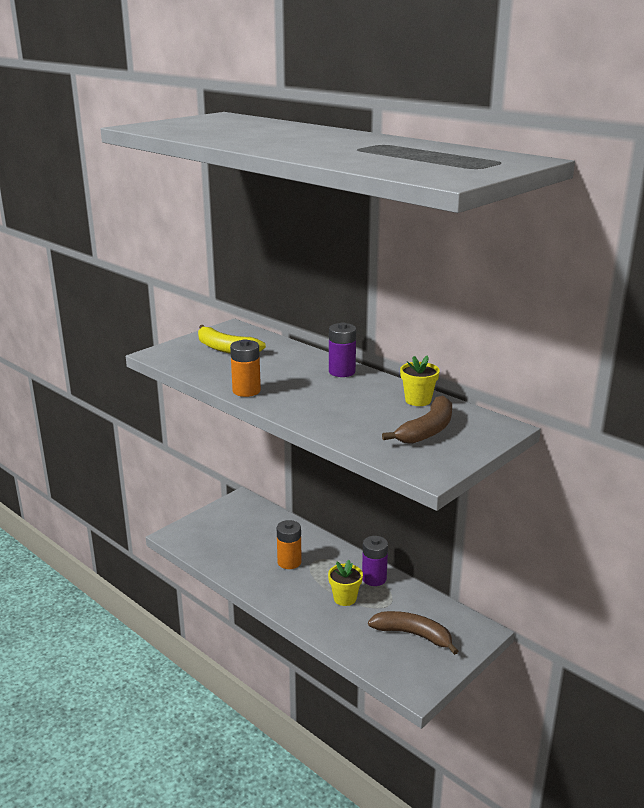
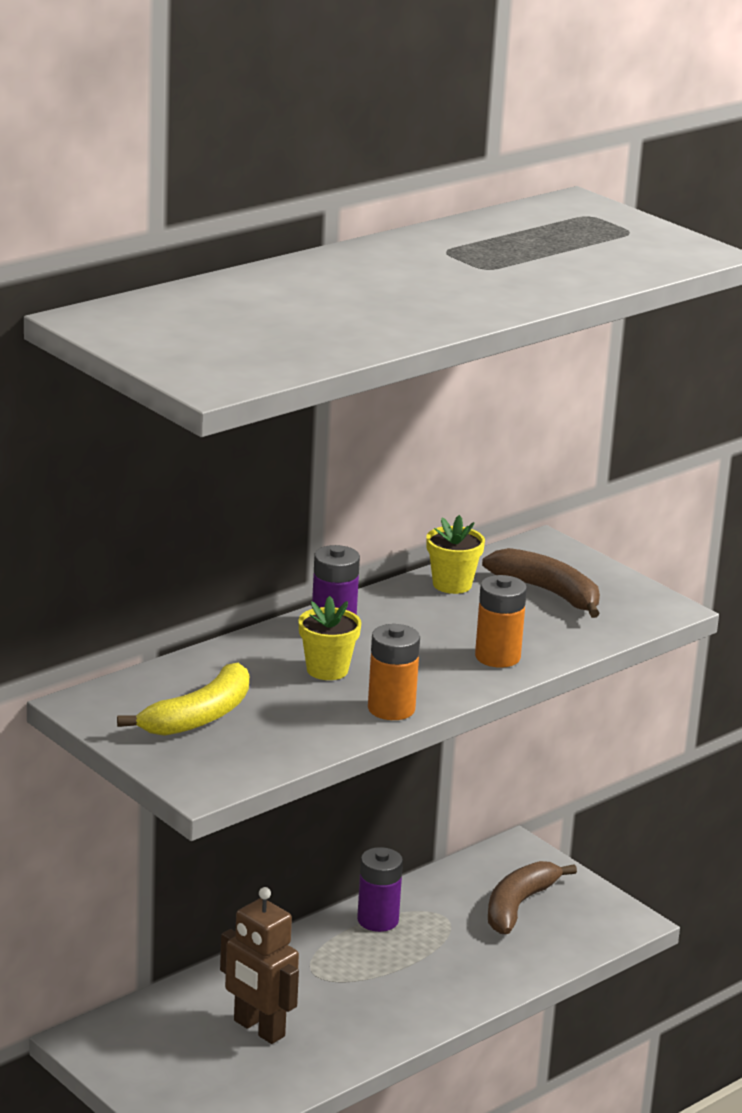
camera: 85 degrees left, 0 degrees up
(259, 547) = (258, 1029): none -> brown robot
(289, 562) = (313, 1000): orange battery -> orange battery (497, 657)
(345, 598) = (424, 954): yellow flower pot -> yellow flower pot (327, 670)

